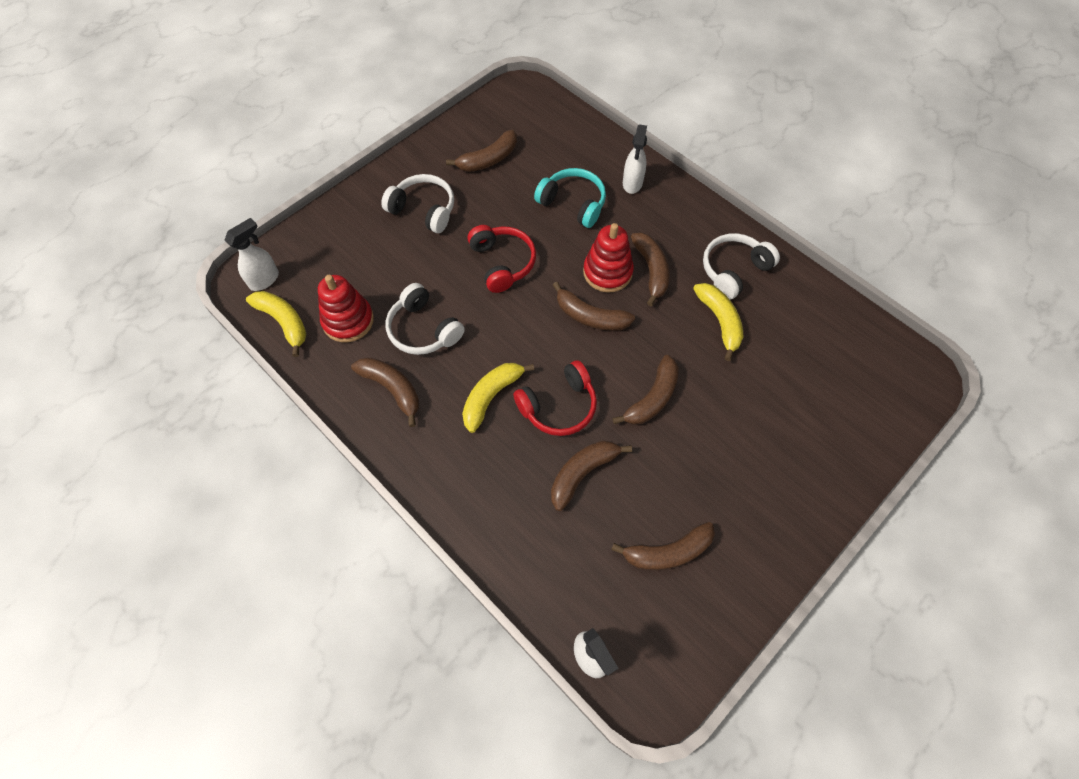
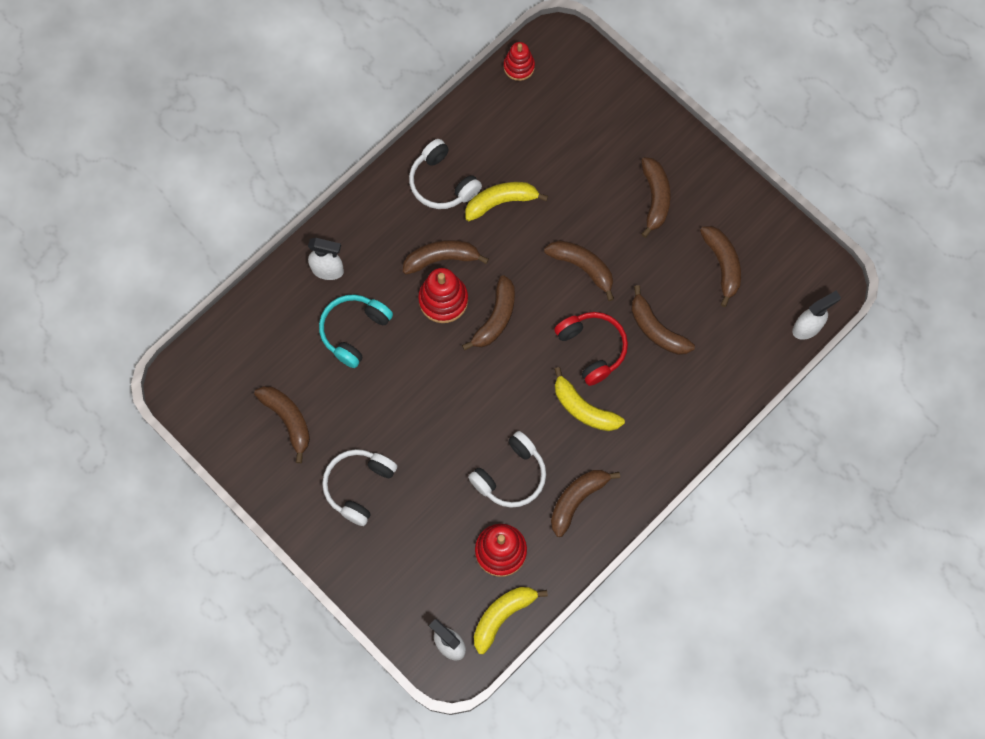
camera: 90 degrees left, 10 degrees up
(502, 263) = (431, 402): red headphones -> none
(745, 476) = (655, 198): none -> brown banana
(882, 338) = (519, 67): none -> red stacking toy

